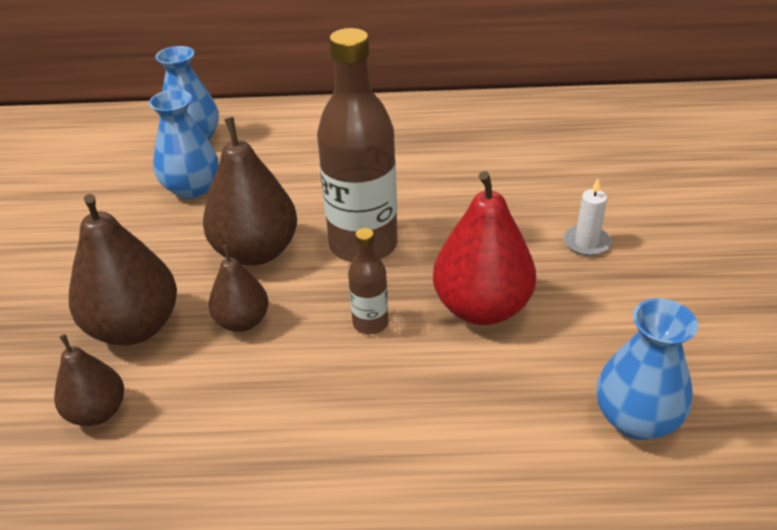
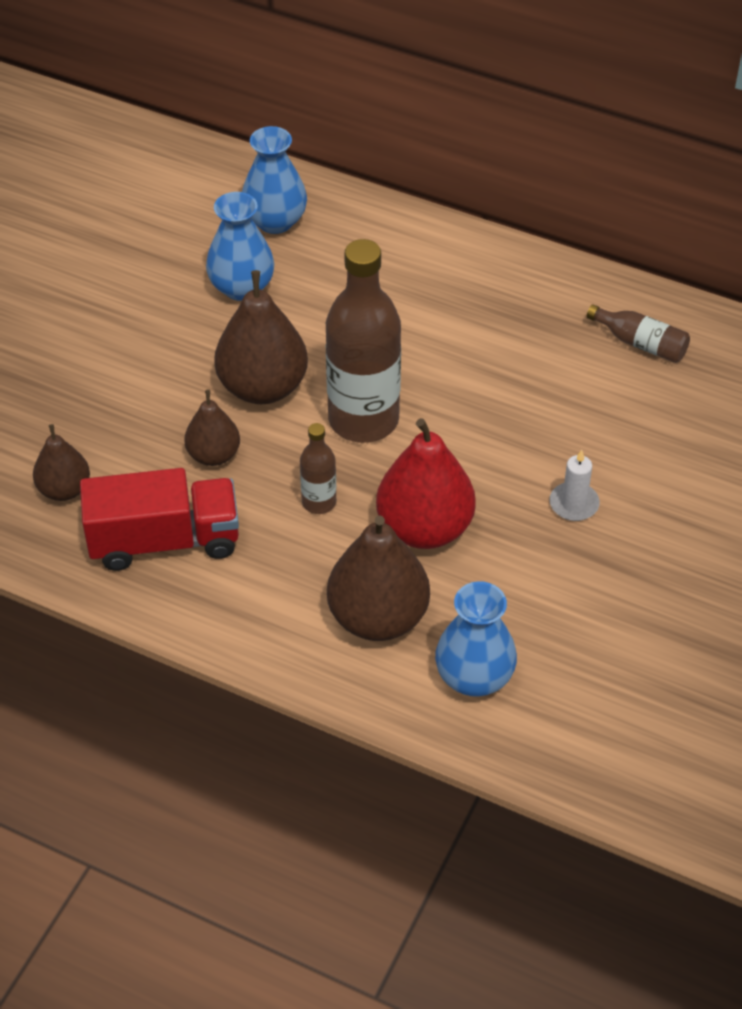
camera: 25 degrees right, 10 degrees up
(134, 327) = (123, 423): brown pear -> brown pear (378, 617)
(236, 419) = (164, 541): none -> red truck
(534, 126) = (640, 343): none -> brown bottle

